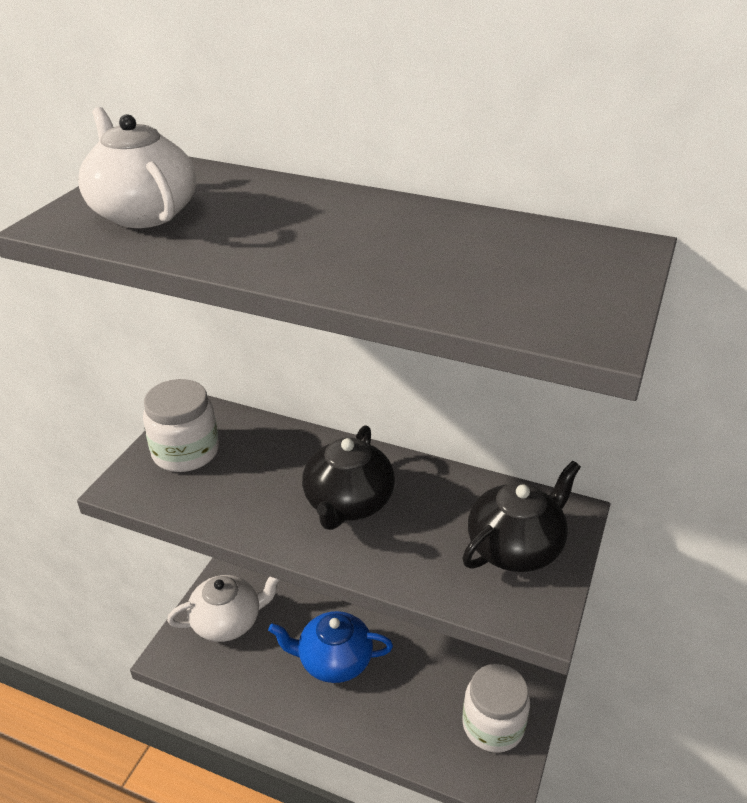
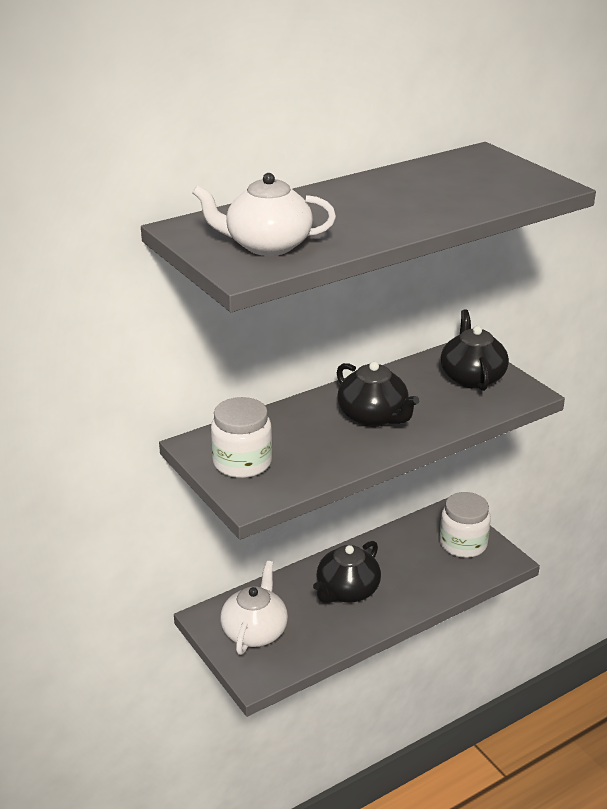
camera: 55 degrees left, 5 degrees down
(334, 660) = (347, 591): blue teapot -> black teapot

